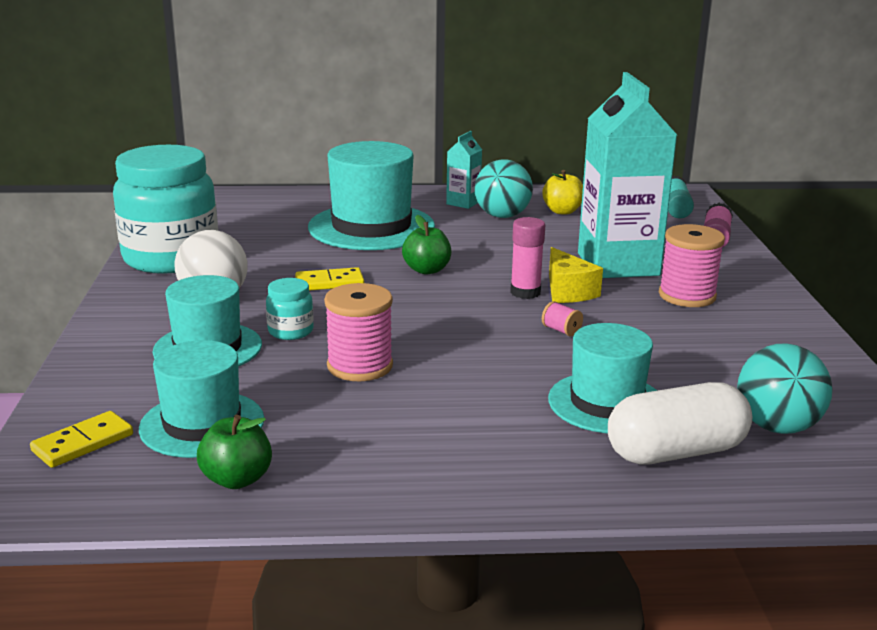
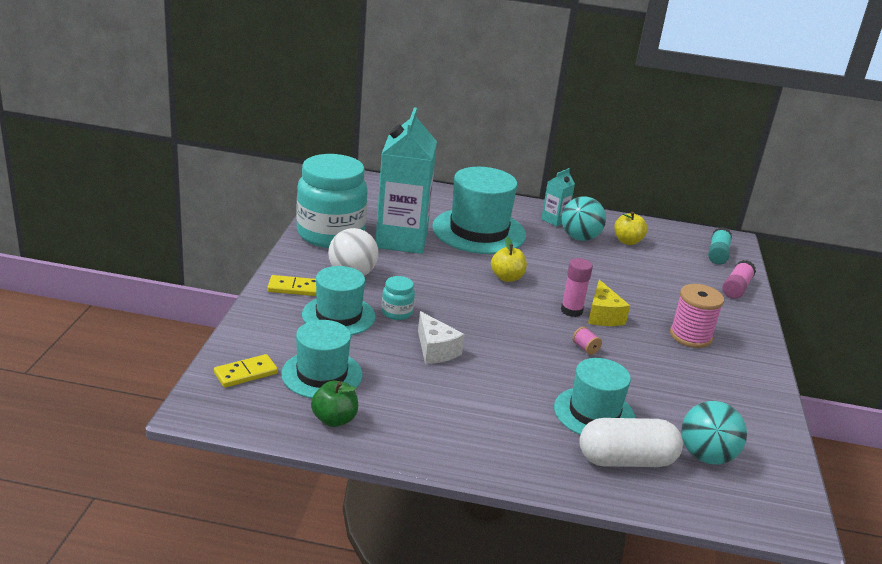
camera: 10 degrees right, 5 degrees up
(329, 283) = (434, 276): yellow domino -> yellow domino (294, 288)
(360, 366) = (435, 350): pink spool -> white cheese
(427, 270) = (507, 277): green apple -> yellow apple
(618, 264) = (650, 298): turquoise carton -> turquoise carton (401, 240)

